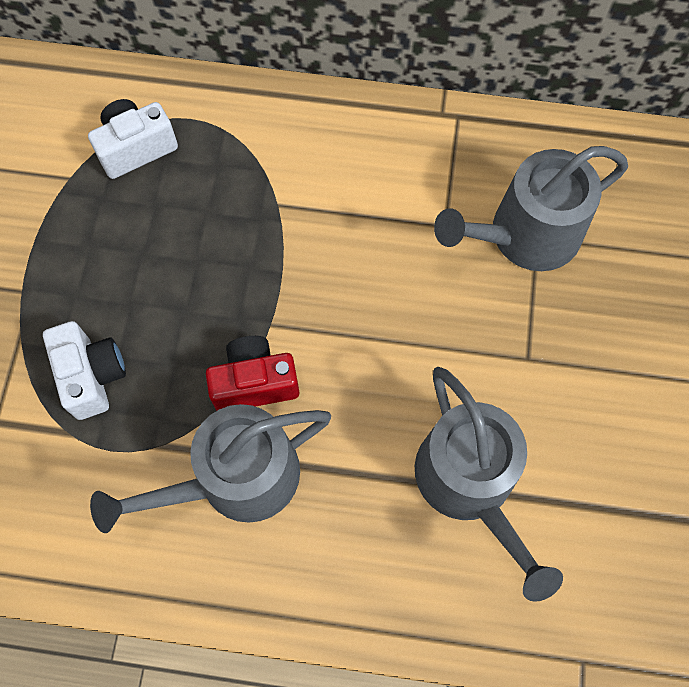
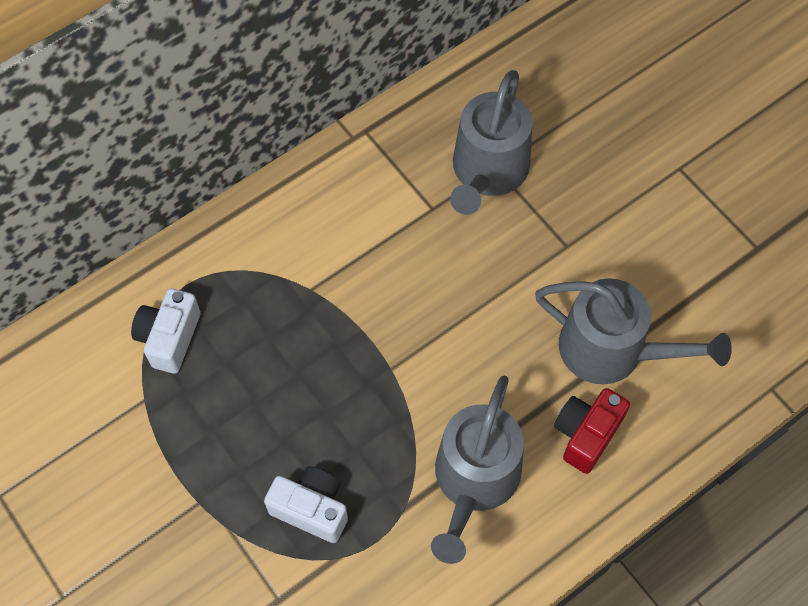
camera: 45 degrees left, 5 degrees down
(254, 383) = (421, 413): red camera -> red camera (586, 434)

